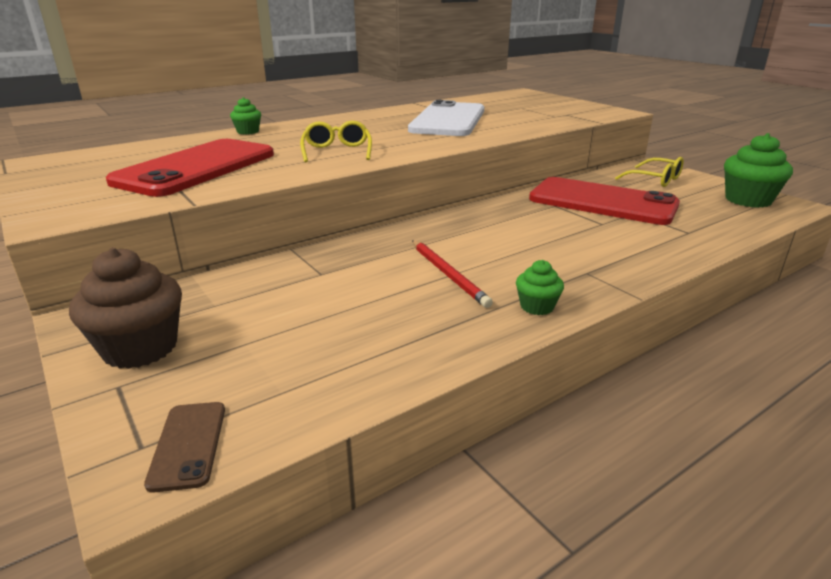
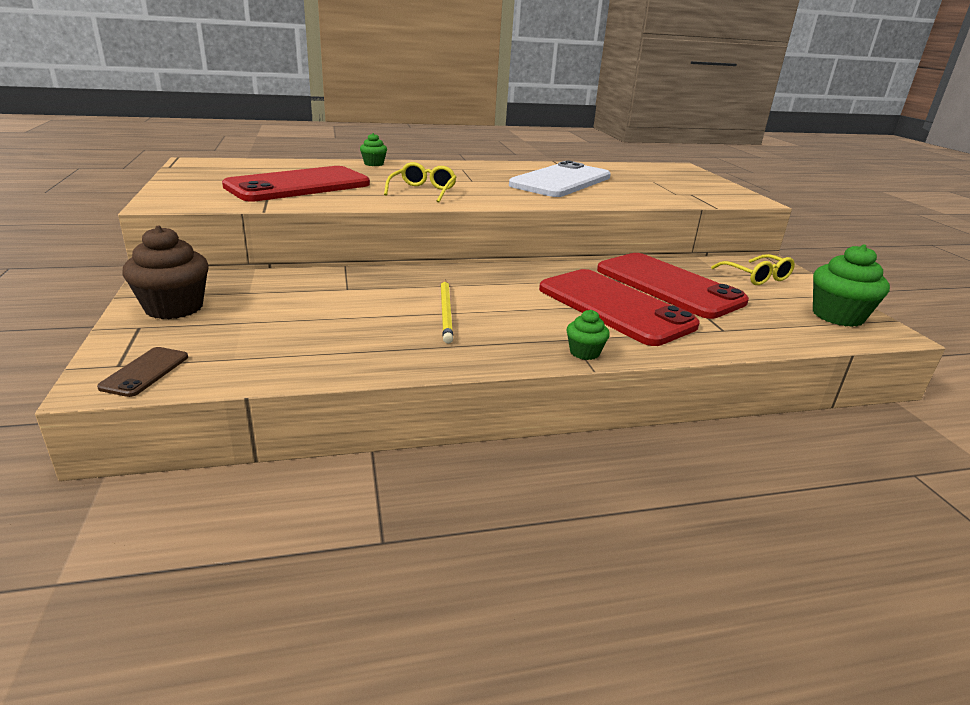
camera: 20 degrees right, 0 degrees up
(448, 274) = (446, 312): red pencil -> yellow pencil
(537, 306) = (490, 353): green cupcake -> green cupcake (584, 352)
(585, 232) = (614, 307): none -> red phone

